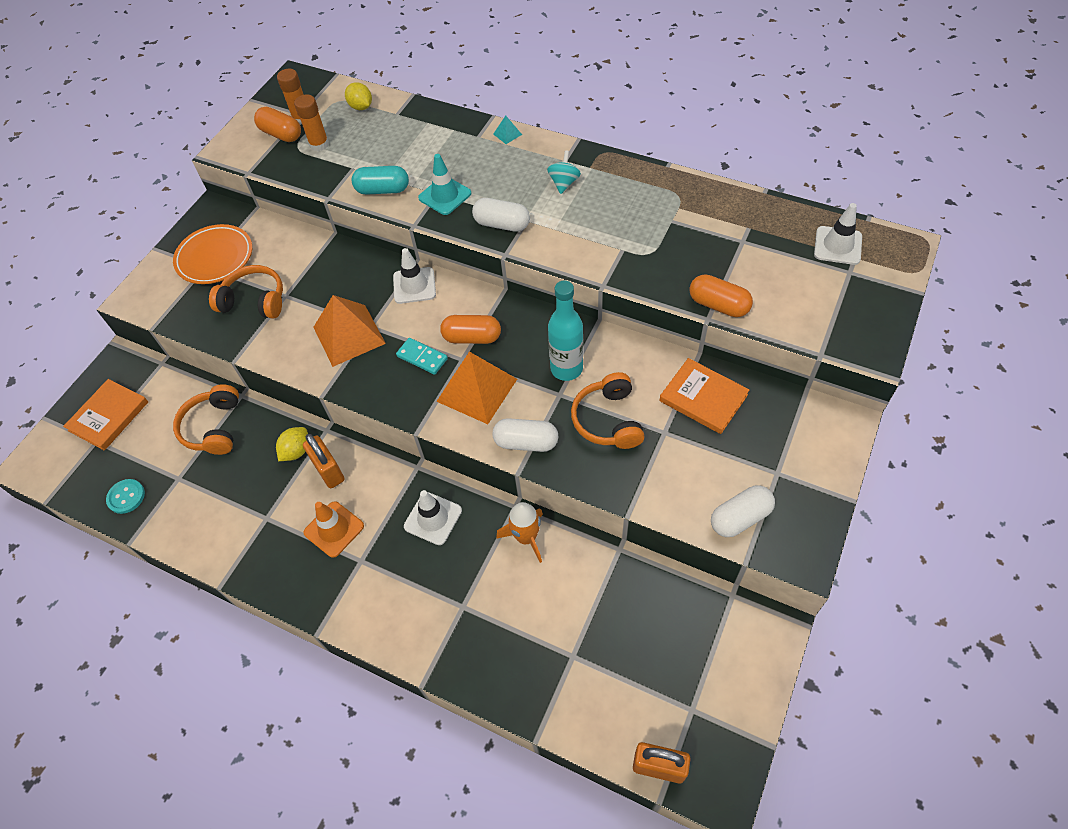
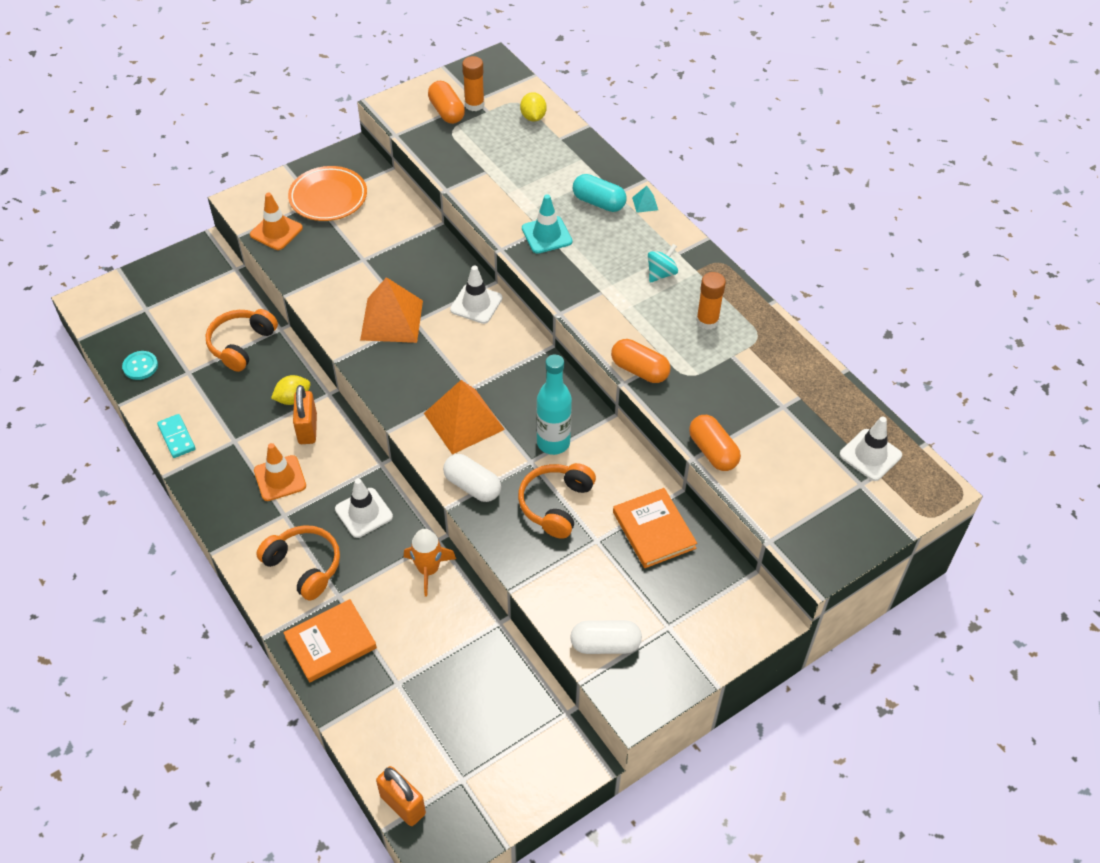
camera: 25 degrees right, 5 degrees down
(108, 416) = (167, 293): orange book -> orange book (330, 642)
(185, 309) = (276, 231): none -> orange traffic cone
(254, 300) = (335, 251): orange headphones -> orange headphones (304, 566)
(319, 144) = (472, 136): orange glue stick -> orange glue stick (707, 321)
(383, 190) = (497, 204): turquoise capsule -> turquoise capsule (598, 202)
(422, 357) = (438, 370): turquoise domino -> turquoise domino (177, 437)
(472, 337) = (492, 374): orange capsule -> orange capsule (639, 370)
(502, 224) = (577, 285): white capsule -> none

